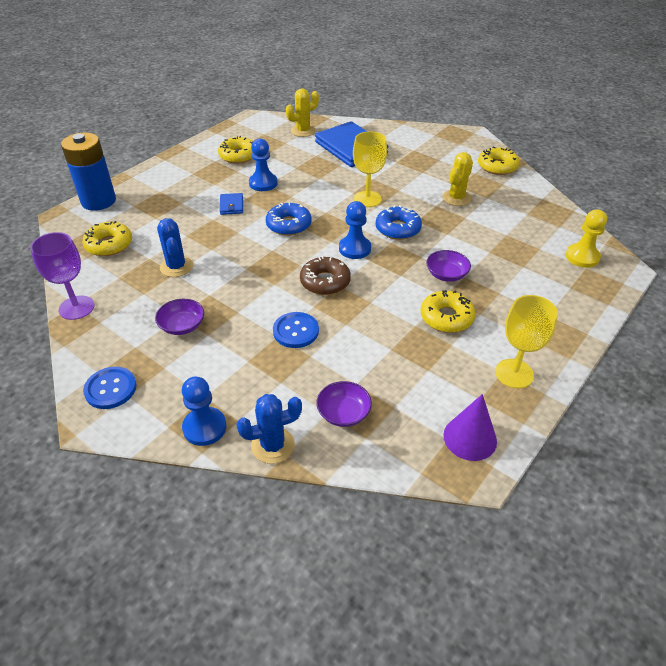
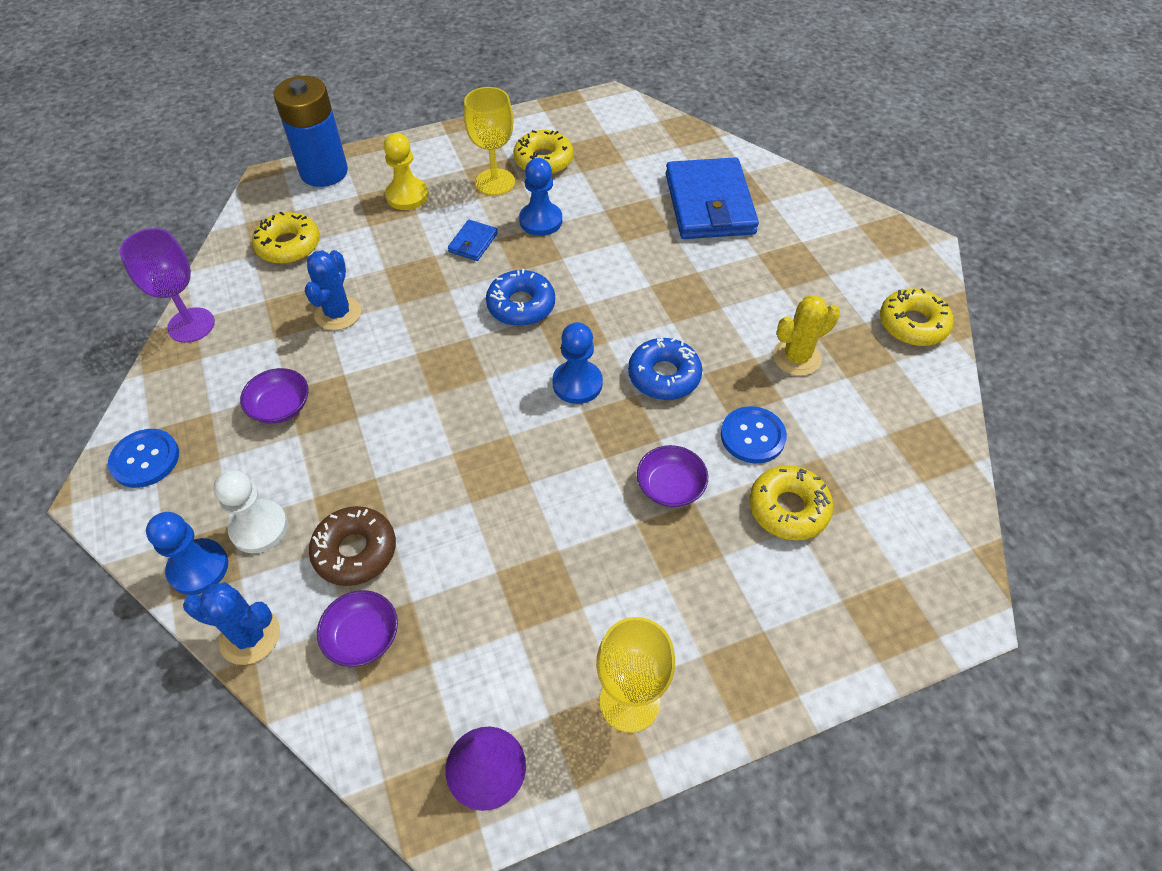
camera: 30 degrees right, 10 degrees up
(226, 390) = (259, 528): none -> white pawn
(296, 331) = (401, 481): blue button -> blue button (752, 436)
(303, 131) = (664, 148): yellow cactus -> none
(325, 282) = (496, 420): brown donut -> brown donut (355, 551)
(367, 199) = (661, 305): yellow goblet -> yellow goblet (495, 182)
(446, 317) = (611, 559): yellow donut -> yellow donut (788, 508)
(582, 257) = (910, 555): yellow pawn -> yellow pawn (407, 196)

